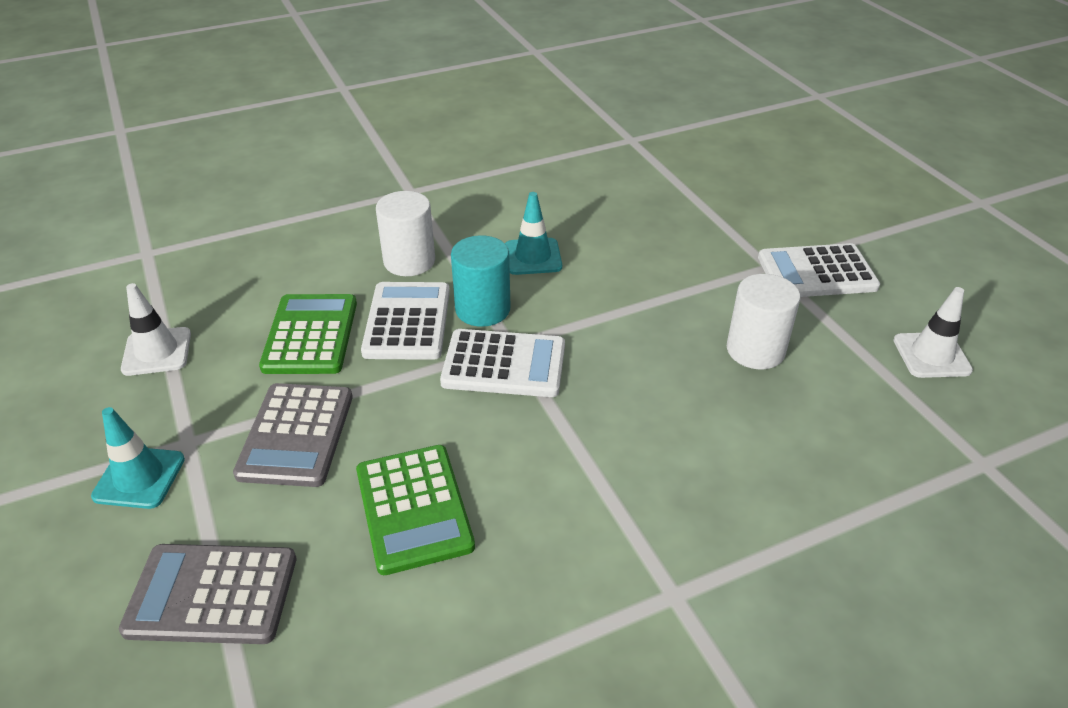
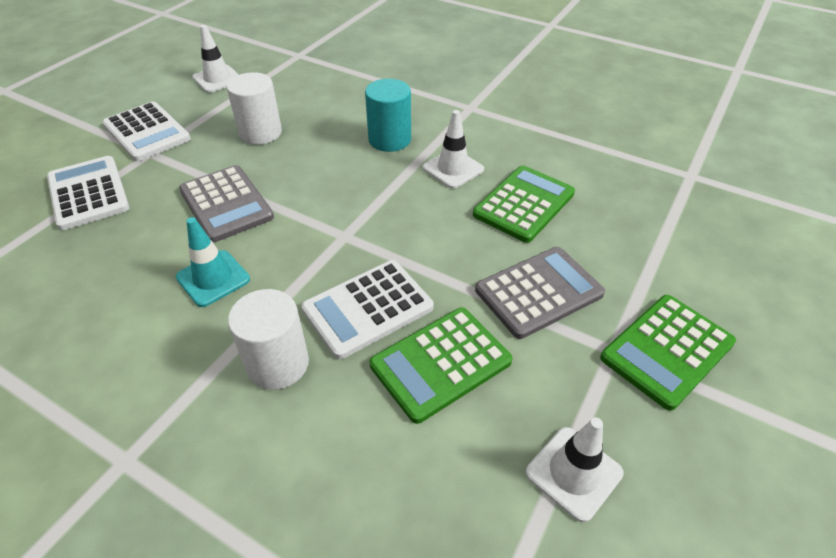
camera: 125 degrees left, 5 degrees up
(139, 478) = (667, 350): turquoise traffic cone -> green calculator
(212, 594) = (666, 246): grey calculator -> grey calculator (226, 204)
(482, 309) = (314, 271): turquoise cylinder -> turquoise cylinder (389, 139)
(504, 364) = (369, 228): white calculator -> white calculator (88, 193)
(539, 482) = (453, 169): none -> white traffic cone

